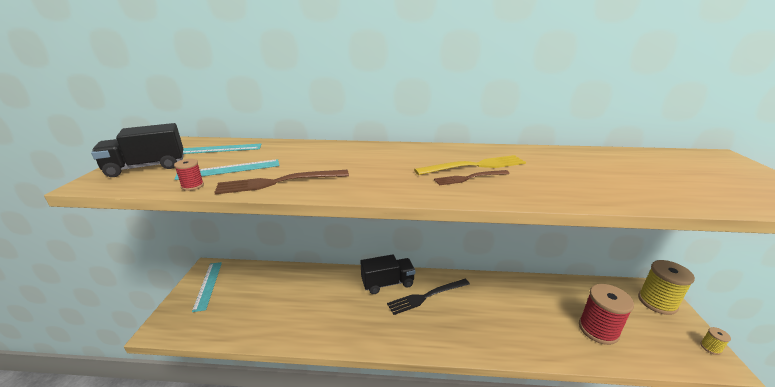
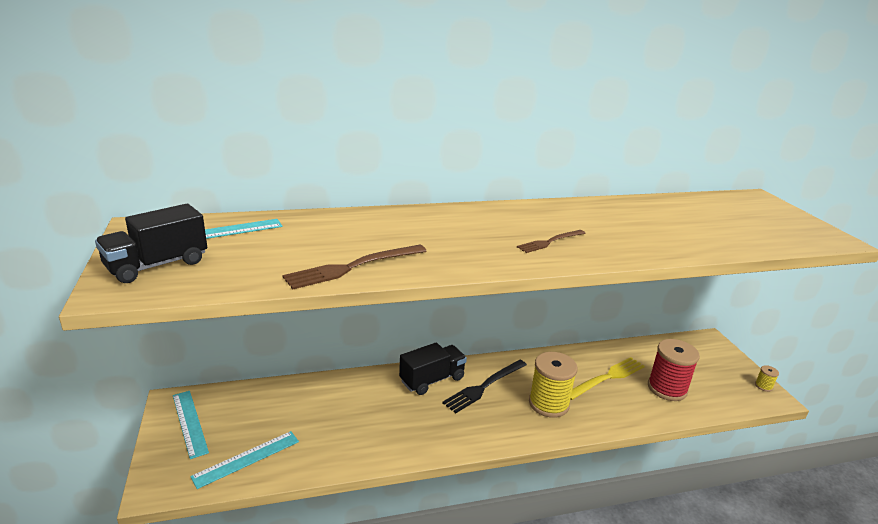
camera: 20 degrees left, 0 degrees up
(192, 186) = (252, 282): red spool -> none
(229, 169) = (274, 257): turquoise ruler -> turquoise ruler (246, 458)
(474, 166) = (546, 227): yellow fork -> yellow fork (607, 378)
(657, 302) = (712, 352): yellow spool -> yellow spool (548, 404)

